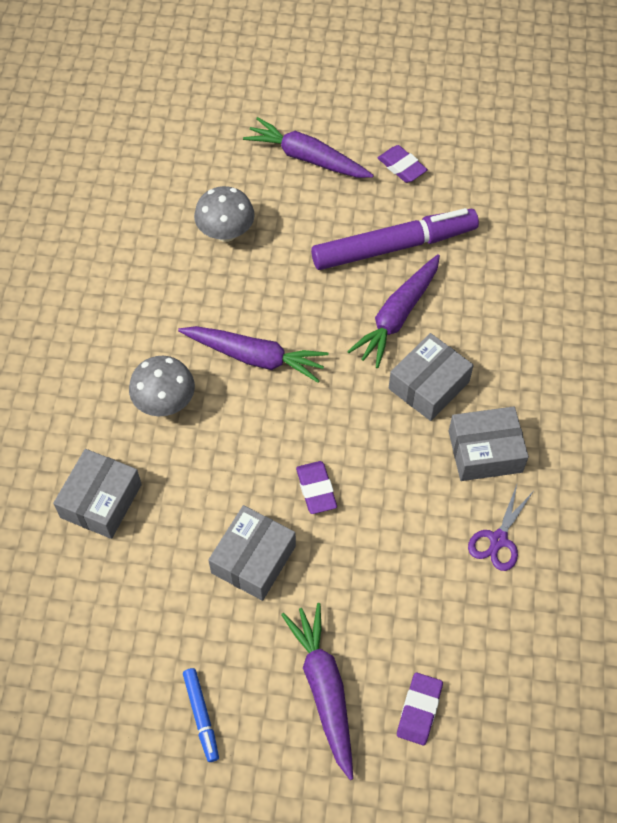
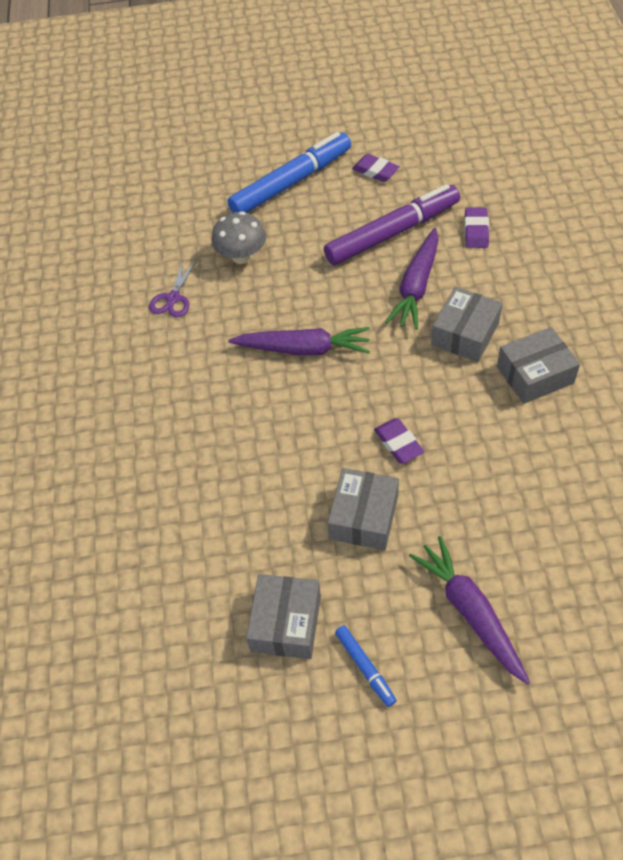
camera: 10 degrees left, 5 degrees down
(101, 501) = (205, 503): grey box -> grey box (286, 623)
(165, 402) = (235, 405): grey mushroom -> none
(307, 158) = (291, 182): purple carrot -> blue marker
(419, 710) = (563, 606): purple eraser -> purple eraser (476, 231)
(498, 540) = (576, 443): purple scissors -> purple scissors (173, 298)

